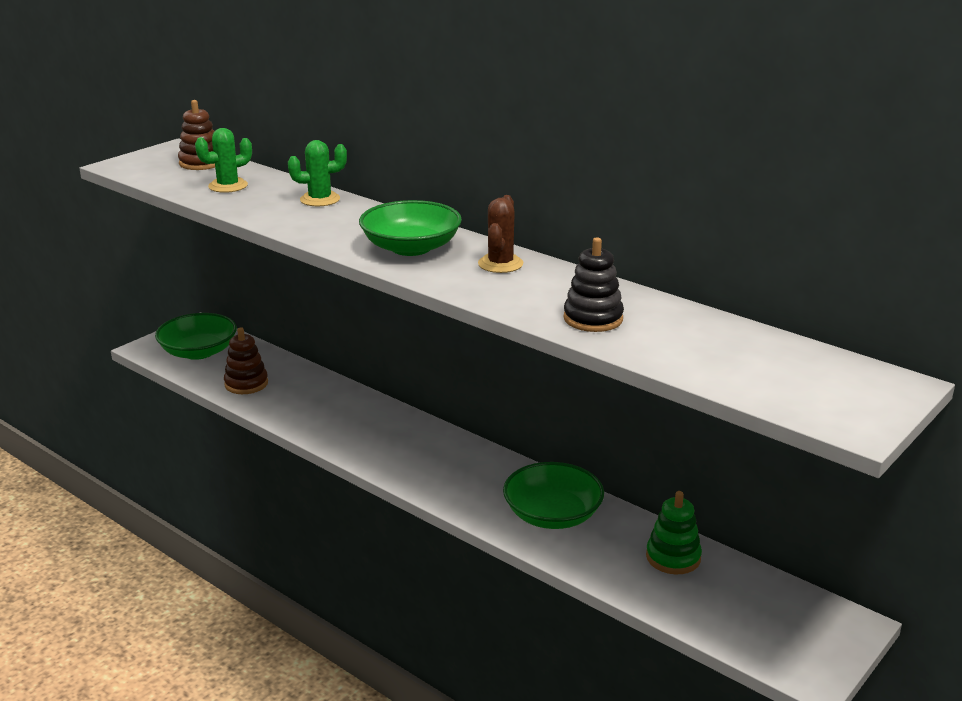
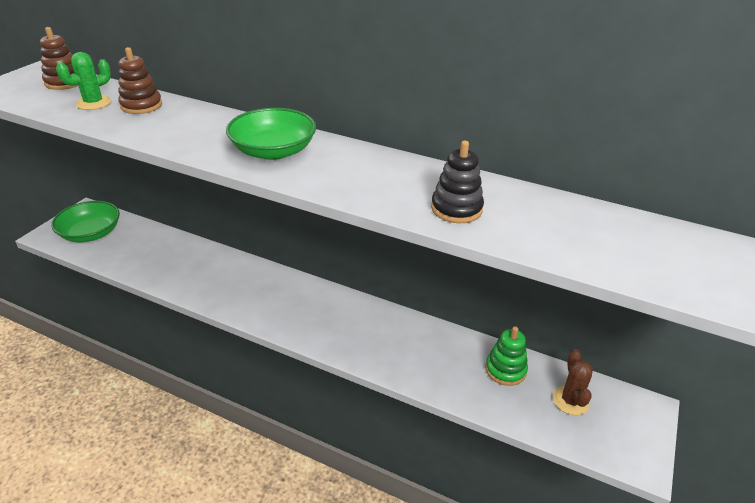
camera: 15 degrees left, 10 degrees up
(246, 384) = (136, 258): brown stacking toy -> brown stacking toy (141, 105)
(320, 199) = (179, 110): green cactus -> none
(500, 264) = (355, 160): brown cactus -> brown cactus (570, 400)
(552, 515) = (406, 345): green bowl -> none

